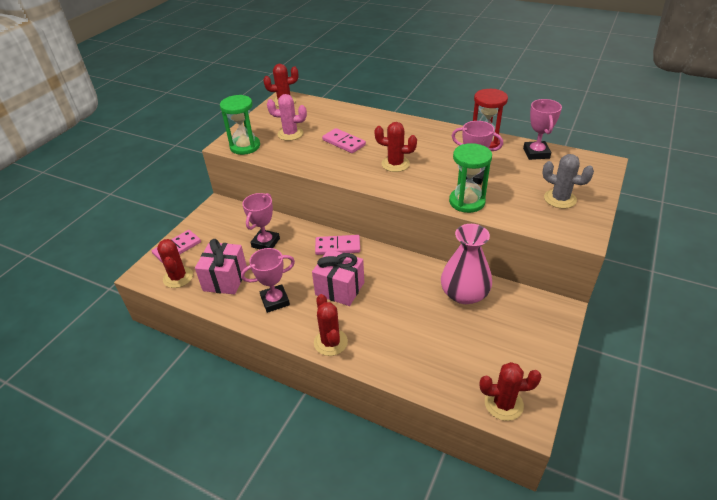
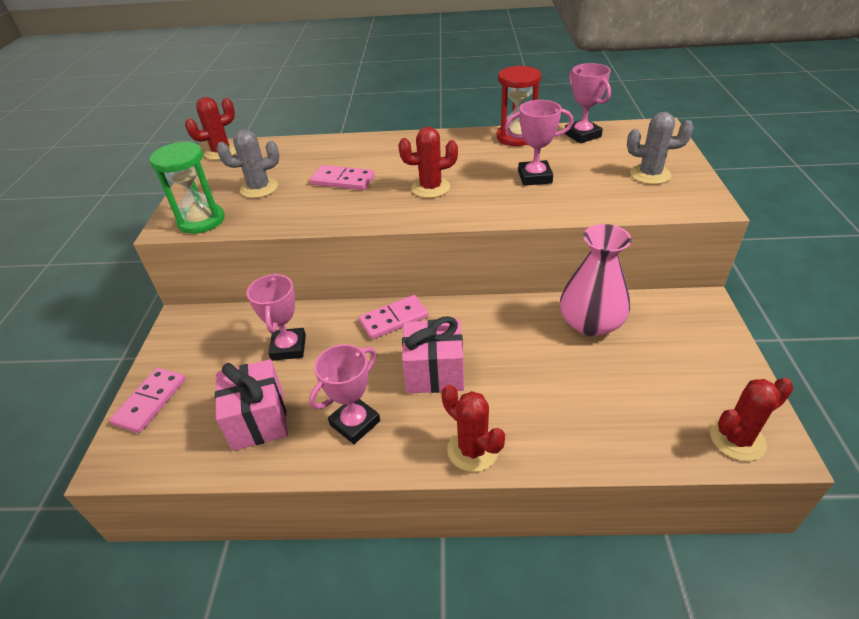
camera: 25 degrees left, 0 degrees up
(178, 277) = (178, 445): red cactus -> none
(290, 134) = (259, 188): pink cactus -> grey cactus
(467, 202) = (553, 206): green hourglass -> none

